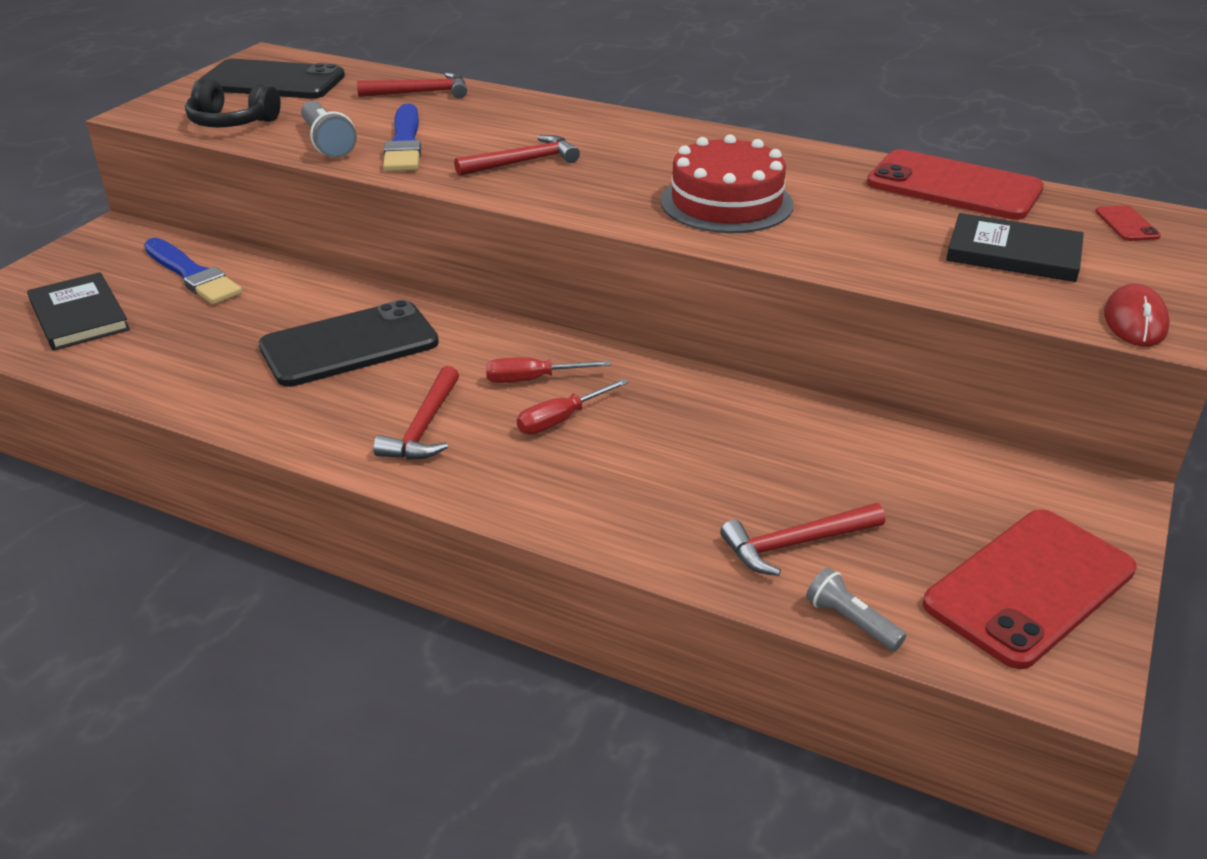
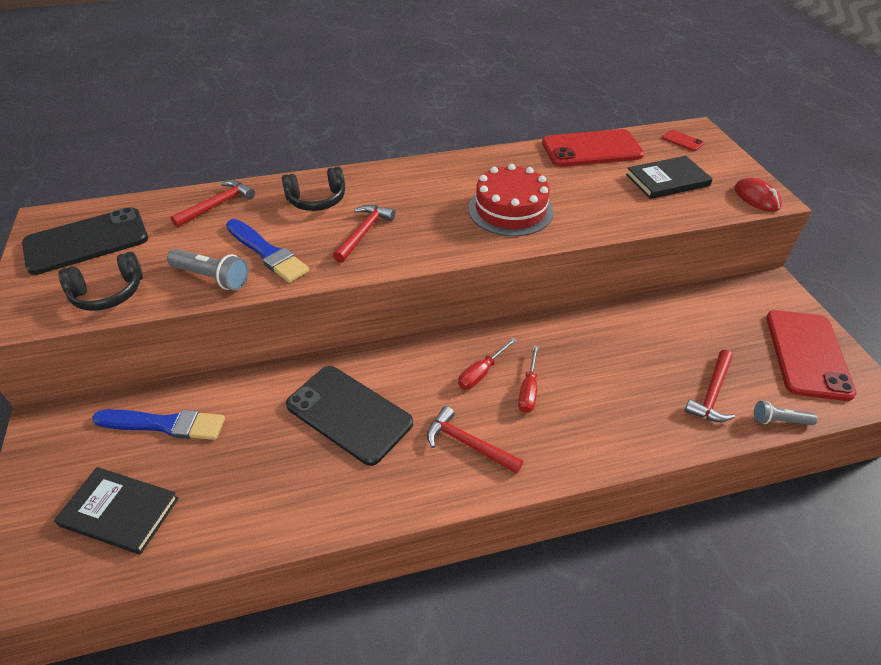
camera: 40 degrees left, 10 degrees up
(349, 345) = (349, 414): black phone -> black phone turned 75 degrees counterclockwise
(424, 427) = (468, 443): red hammer -> red hammer turned 150 degrees clockwise
(522, 120) = (317, 200): none -> black headphones

